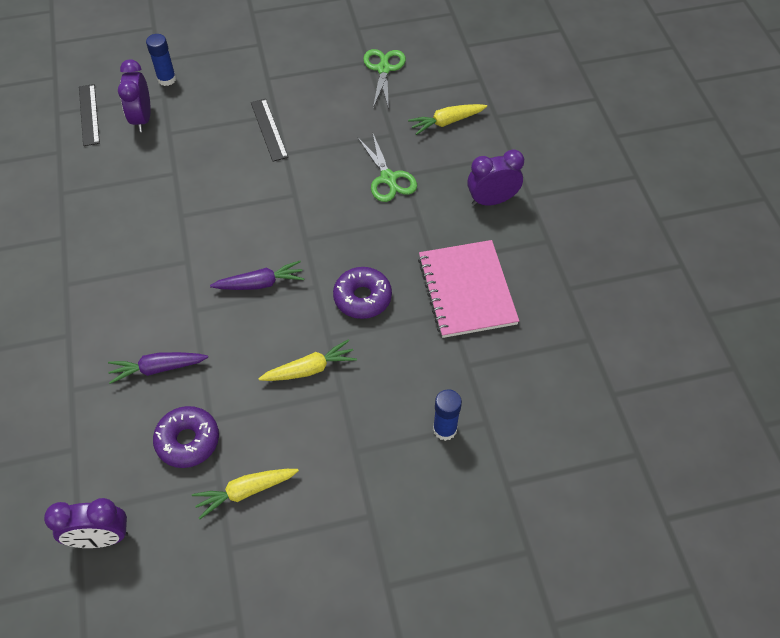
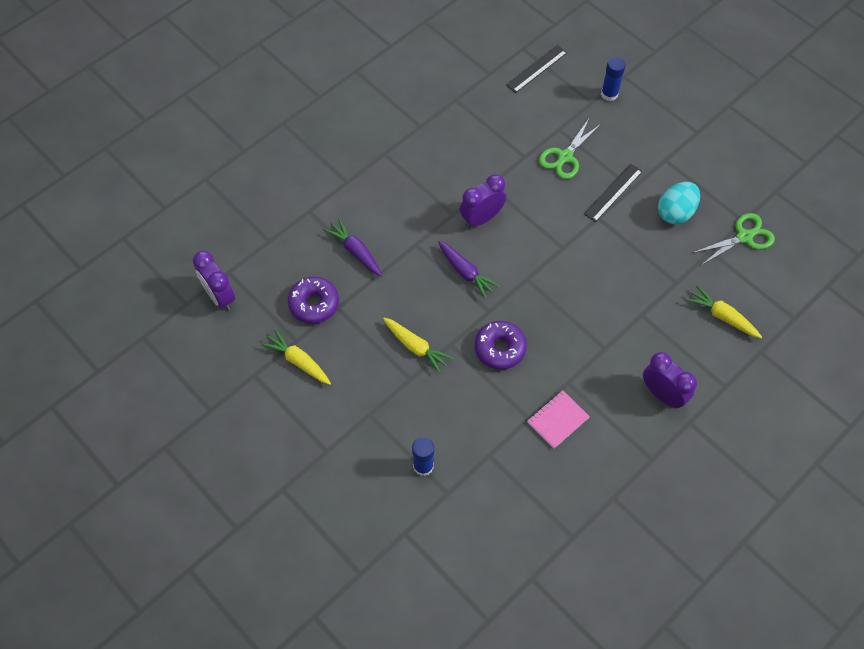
camera: 60 degrees right, 5 degrees up
(142, 119) = (558, 104): purple clock -> purple clock (481, 218)
(324, 99) = (675, 212): none -> turquoise egg
(388, 178) = (628, 304): green scissors -> green scissors (565, 157)
(467, 290) = (558, 420): pink notebook -> pink notebook, size x0.54

